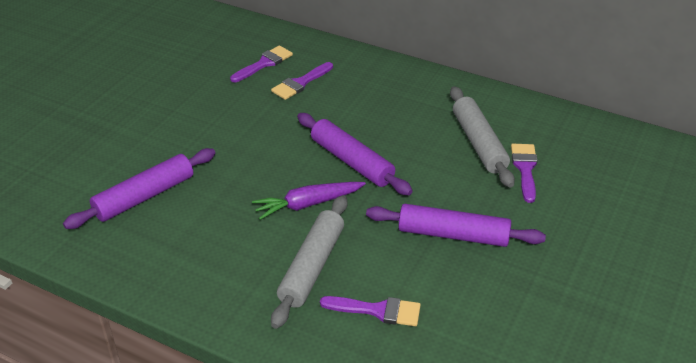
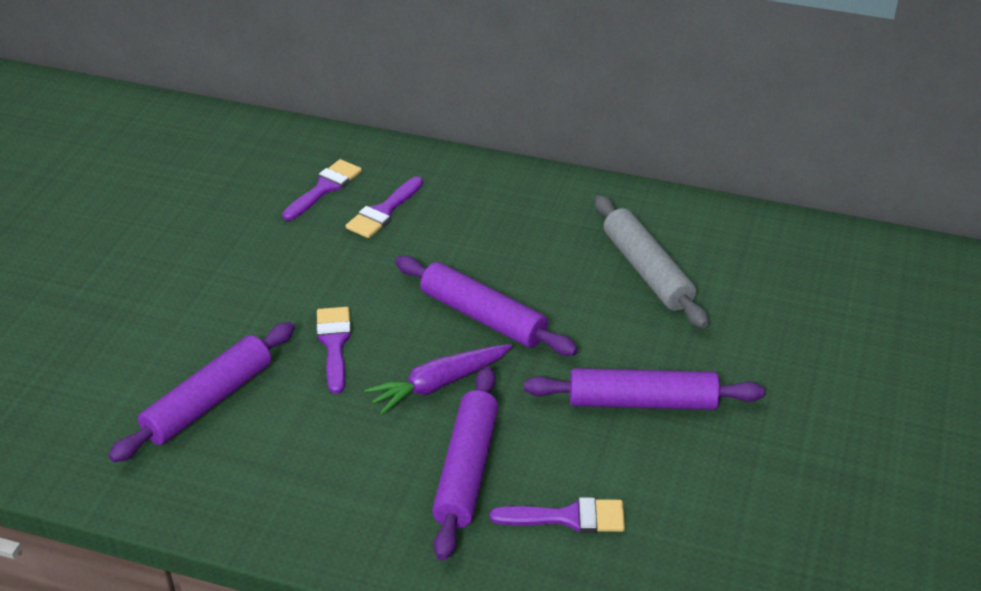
camera: 10 degrees left, 0 degrees up
(312, 267) = (466, 470): grey rolling pin -> purple rolling pin
(525, 169) = (715, 299): purple brush -> purple brush (334, 344)

